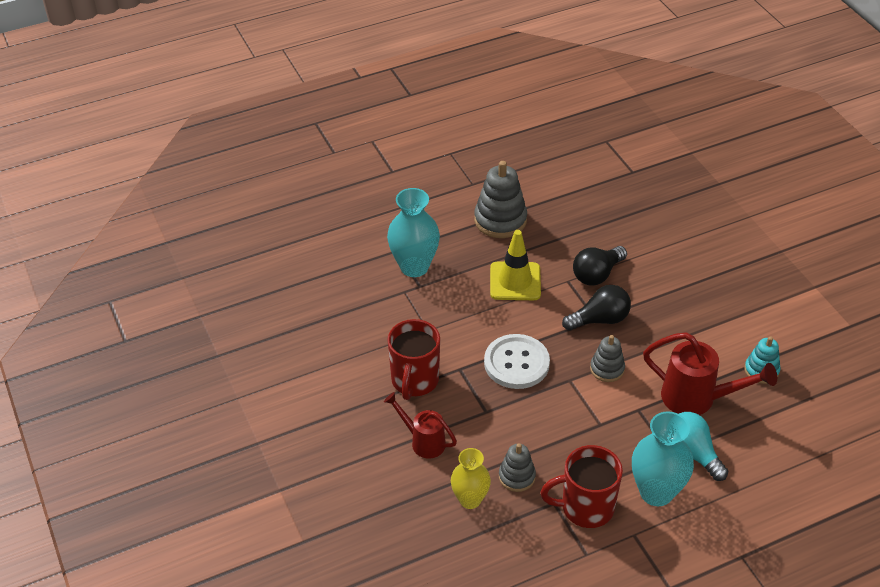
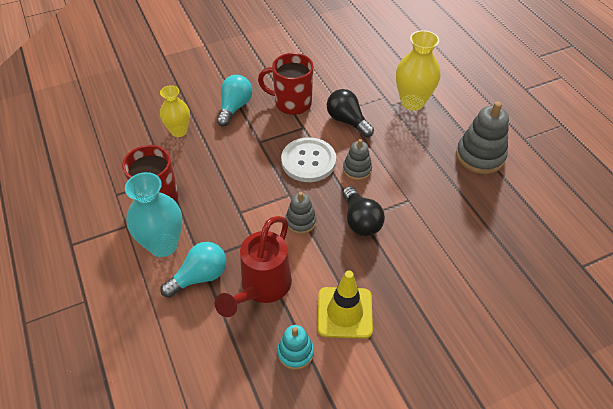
camera: 90 degrees right, 5 degrees up
(414, 267) = (412, 102): turquoise vase -> yellow vase
(423, 441) = (234, 107): red watering can -> turquoise light bulb
(515, 281) = (403, 163): yellow traffic cone -> yellow traffic cone (344, 312)
(517, 477) = (194, 157): grey stacking toy -> grey stacking toy (357, 169)
(597, 274) = (419, 223): black light bulb -> black light bulb (347, 121)

